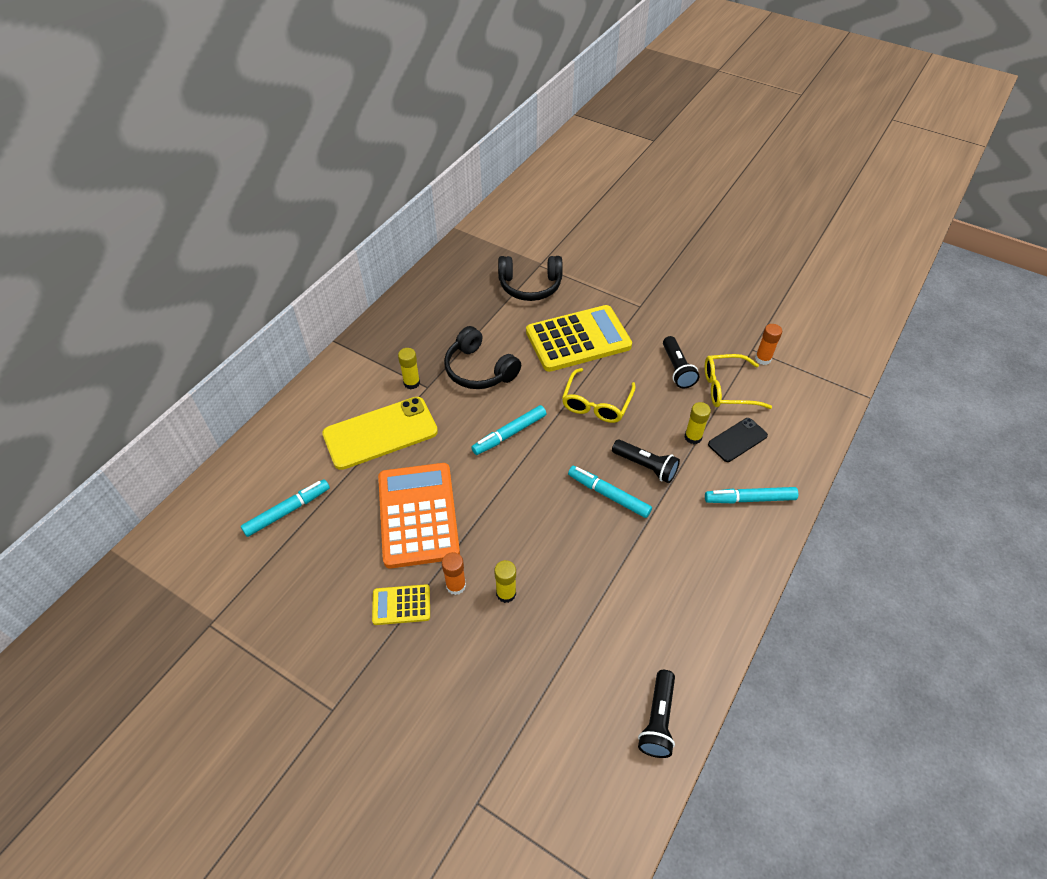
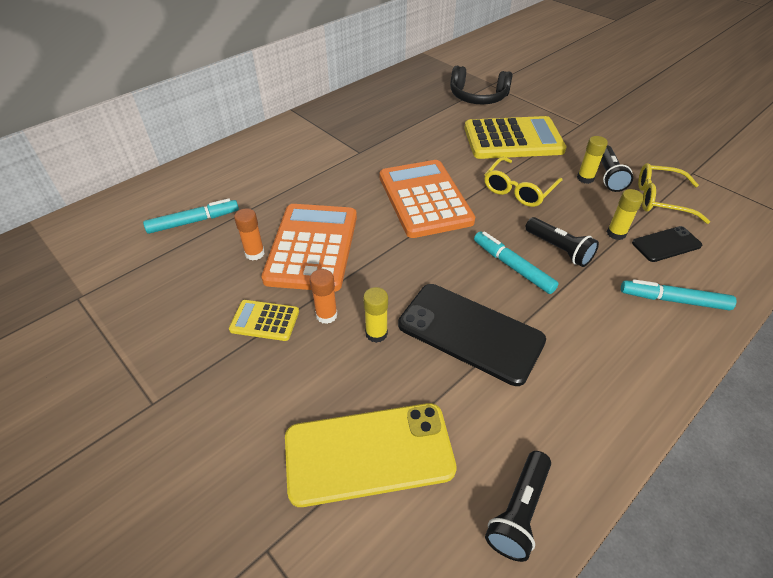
camera: 15 degrees right, 5 degrees down
(380, 433) = (303, 178): yellow phone -> yellow phone (369, 453)
(411, 383) = (346, 147): yellow glue stick -> yellow glue stick (585, 178)
(479, 370) = (411, 147): black headphones -> none
(509, 434) = (424, 199): turquoise marker -> orange calculator
(586, 573) = (470, 333): none -> black phone
(763, 359) = (703, 182): orange glue stick -> orange glue stick (255, 253)

